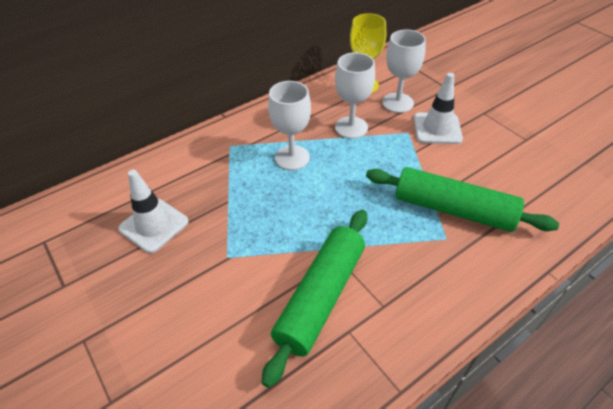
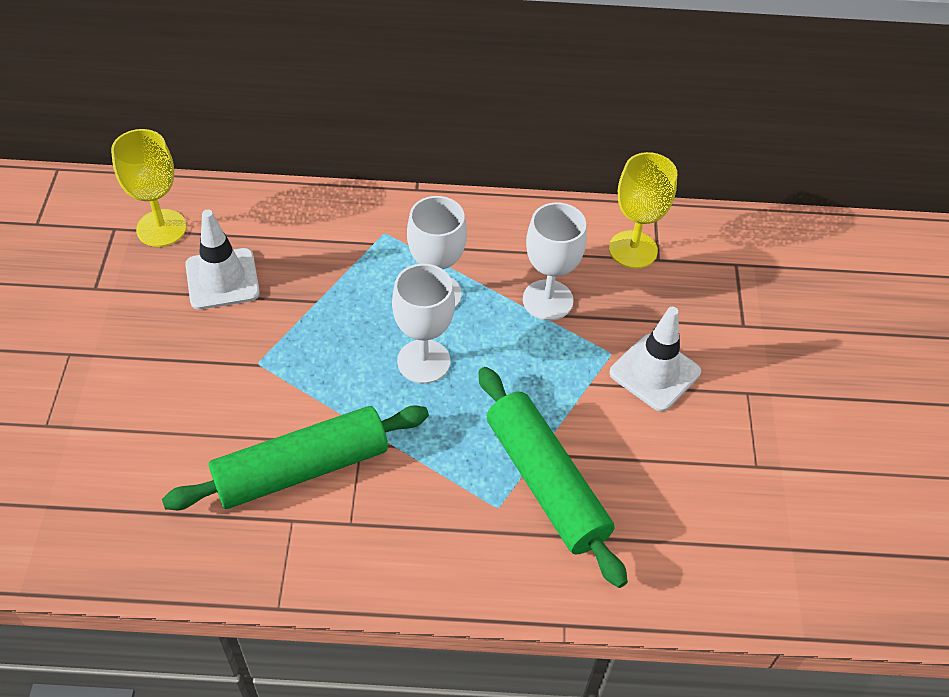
camera: 35 degrees right, 5 degrees up
(80, 222) = (161, 228): none -> yellow goblet
(397, 103) = (647, 304): white goblet -> white goblet (423, 361)

